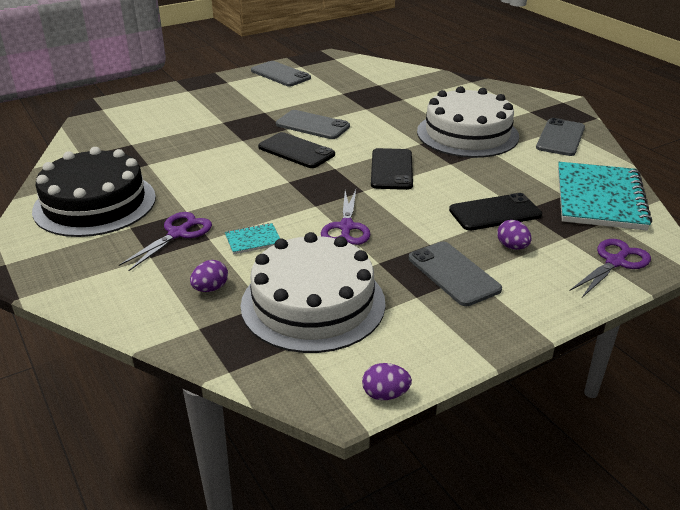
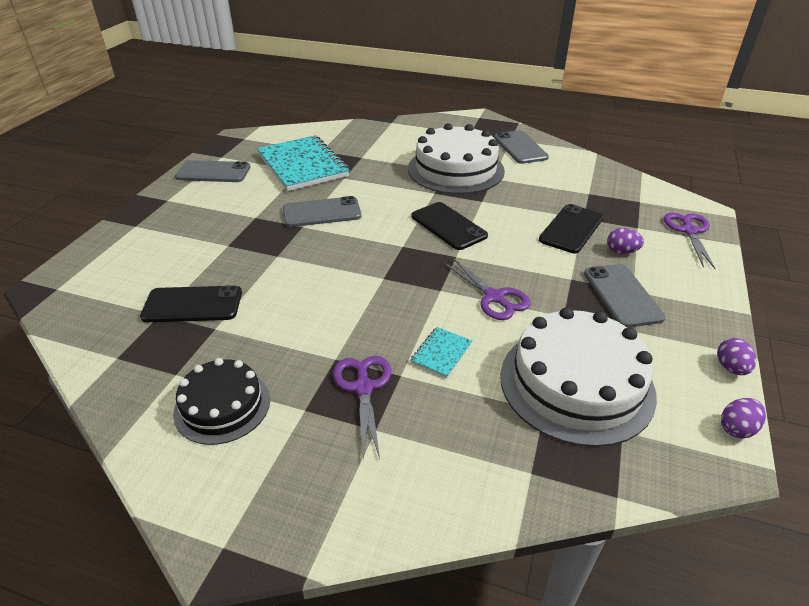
camera: 40 degrees left, 5 degrees up
(95, 203) = (222, 406): black cake -> black cake, size x0.60
(210, 288) = (479, 426): purple egg -> purple egg (731, 368)
(296, 151) = (345, 244): black phone -> black phone (192, 305)
(453, 273) = (622, 295): grey phone -> grey phone turned 60 degrees clockwise
(599, 199) = (612, 186): turquoise notebook -> turquoise notebook (302, 165)

